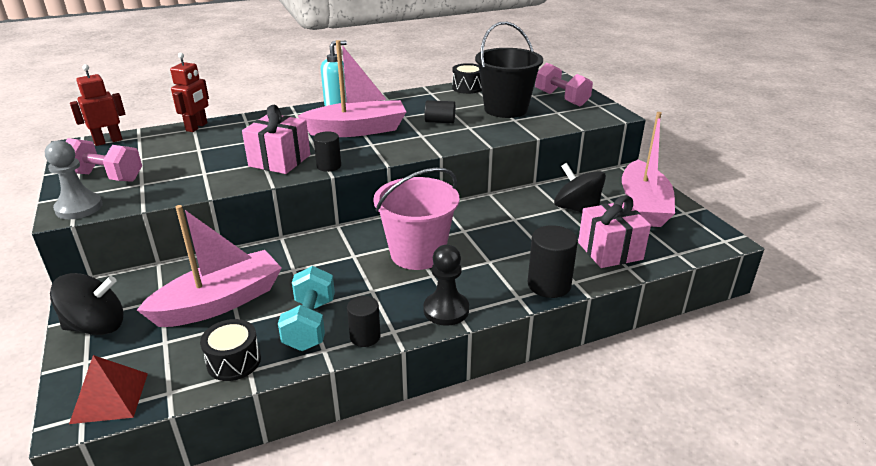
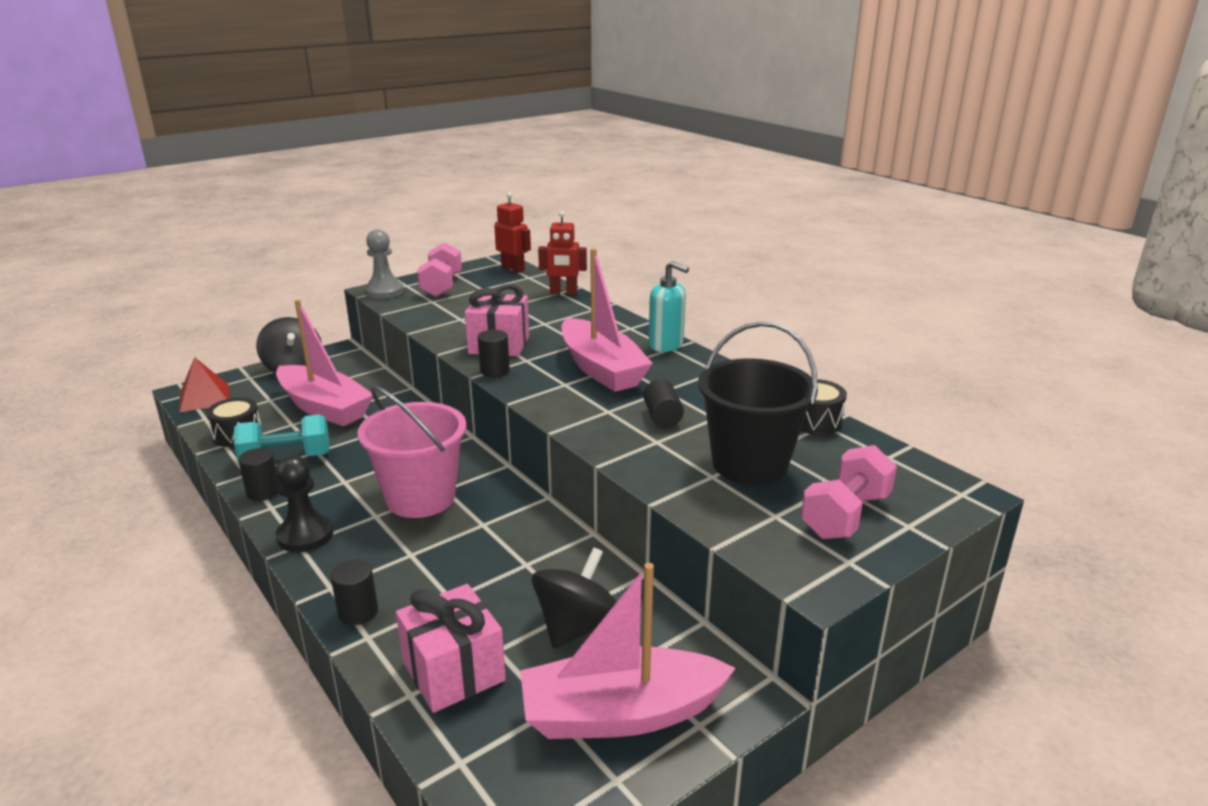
camera: 75 degrees right, 5 degrees down
(549, 285) = (358, 612): black cylinder -> black cylinder, size x0.64

